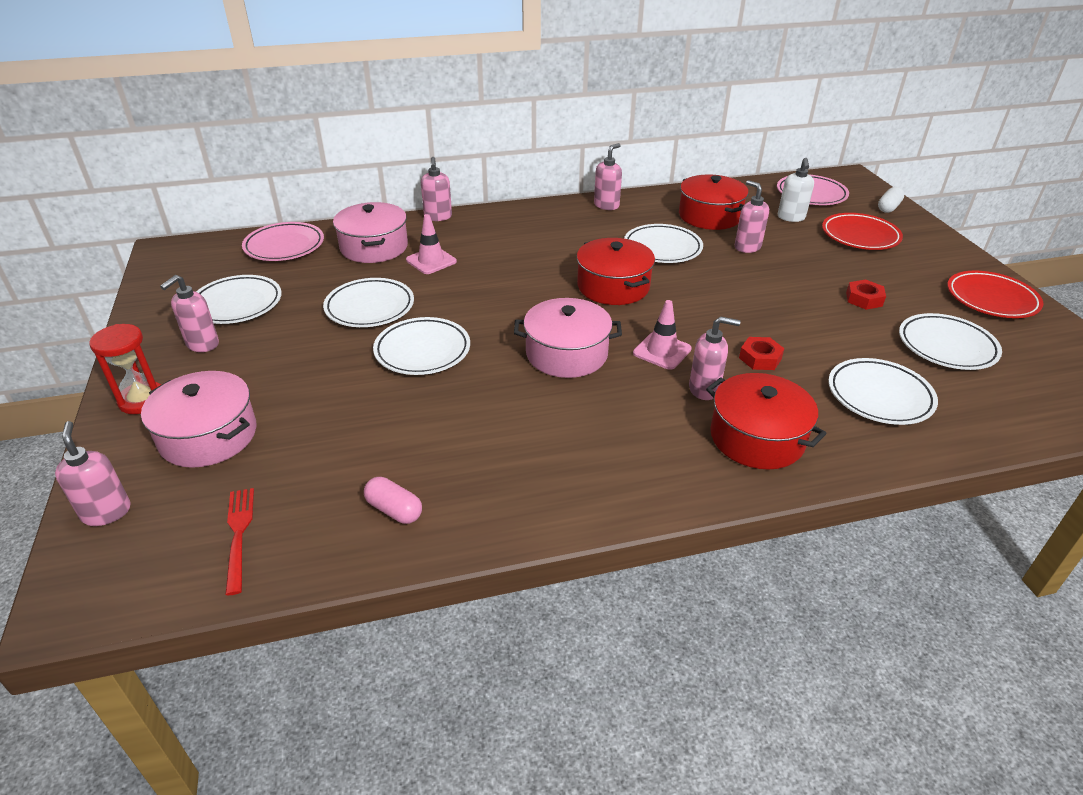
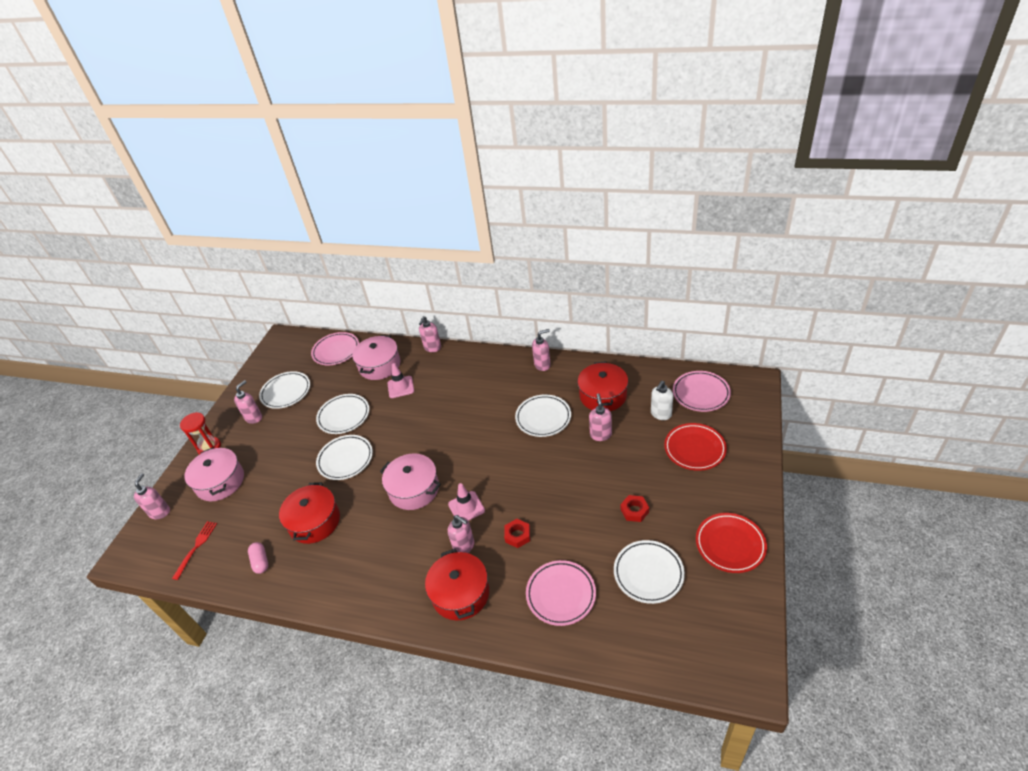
camera: 35 degrees right, 5 degrees up
(202, 344) = (254, 417): pink soap dispenser -> pink soap dispenser turned 150 degrees clockwise
(613, 286) = (484, 443): red pot -> red pot (314, 521)
(879, 396) = (561, 594): white plate -> pink plate
(888, 208) = (749, 426): white capsule -> none

